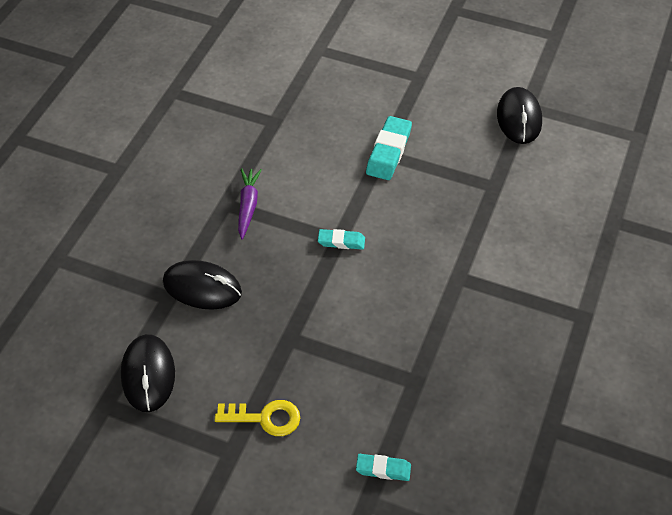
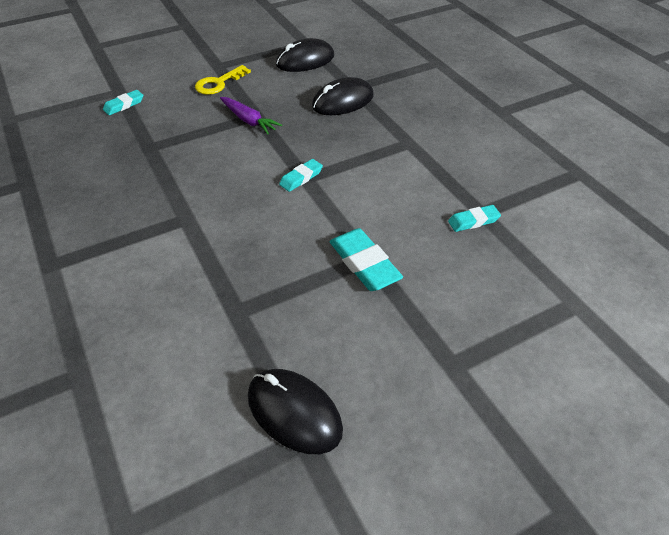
camera: 130 degrees right, 5 degrees down
(148, 374) = (305, 60): black mouse -> black mouse turned 60 degrees counterclockwise
(248, 206) = (393, 151): purple carrot -> purple carrot (249, 120)
(288, 121) = (473, 221): none -> turquoise eraser

